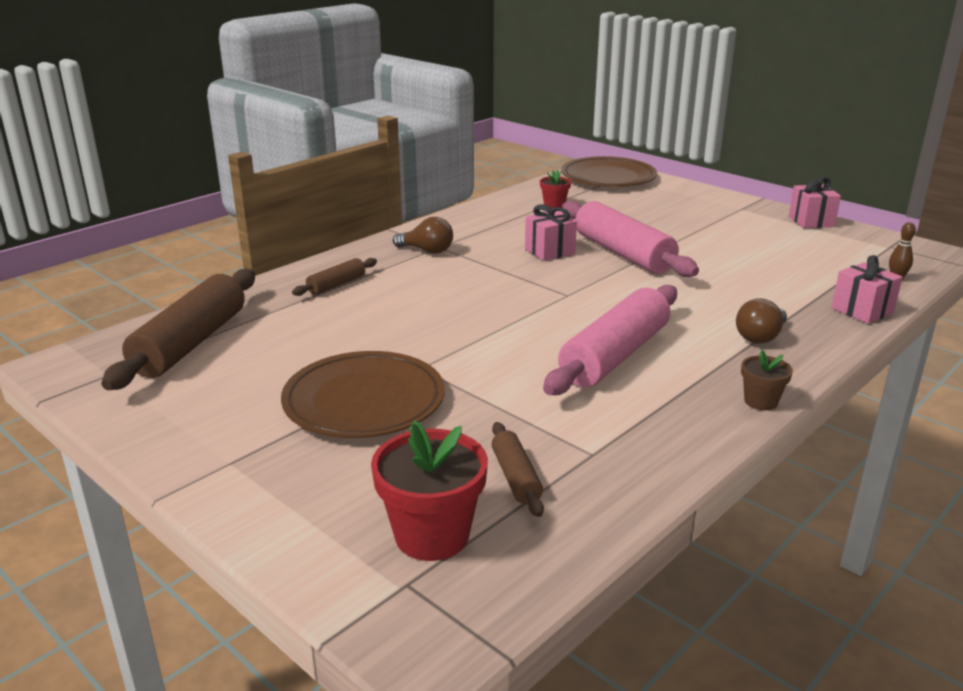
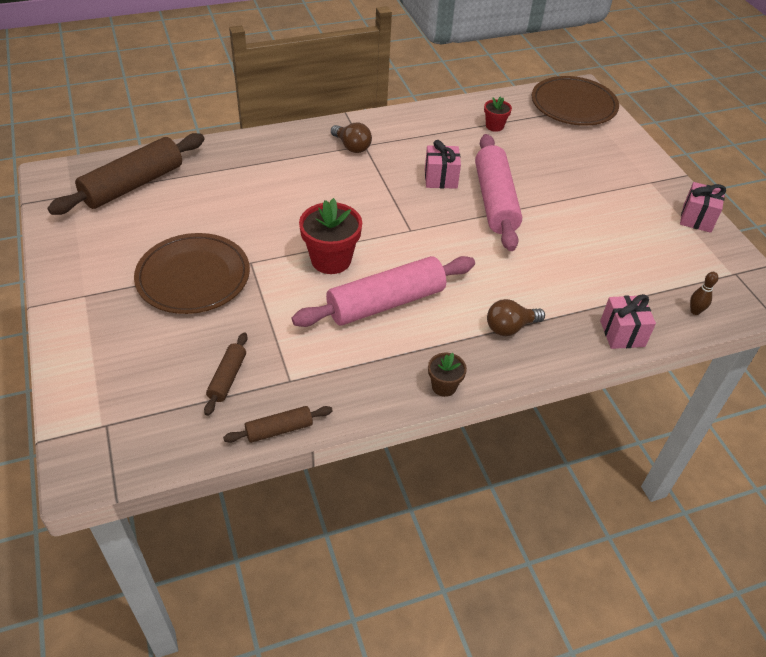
camera: 25 degrees right, 20 degrees up
(336, 285) = (262, 161): brown rolling pin -> brown rolling pin (279, 429)
(432, 535) = (145, 398): red flower pot -> red flower pot (331, 260)

